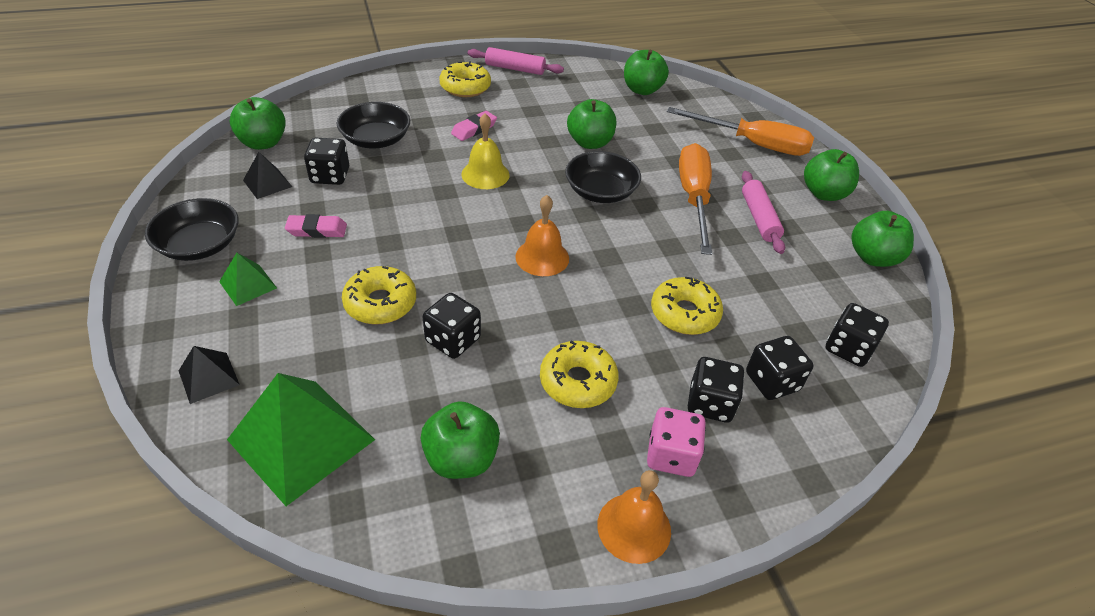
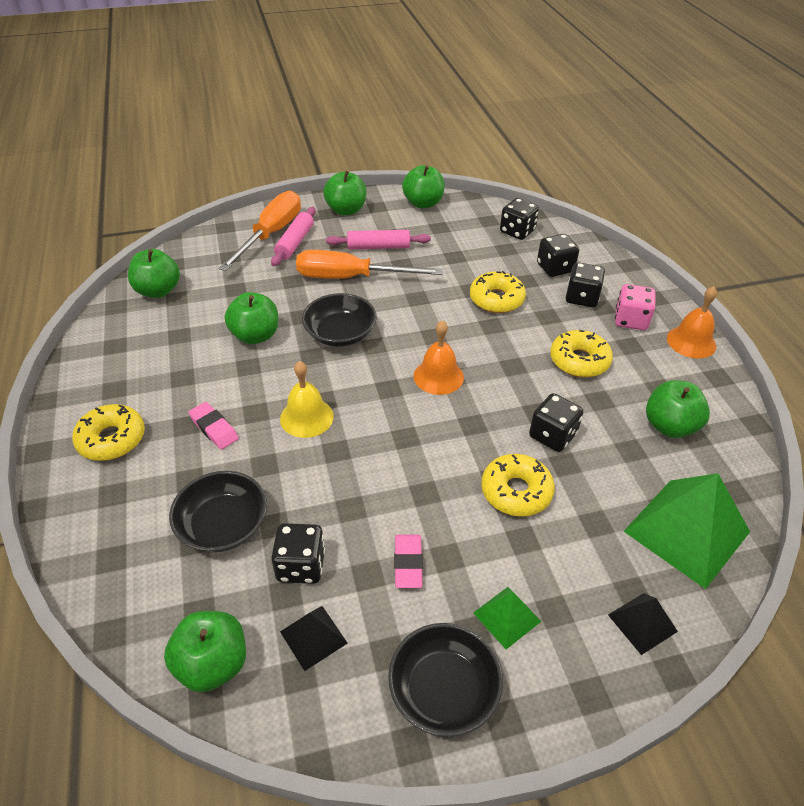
camera: 85 degrees left, 0 degrees up
(515, 68) = (77, 391): pink rolling pin -> pink rolling pin (295, 242)

